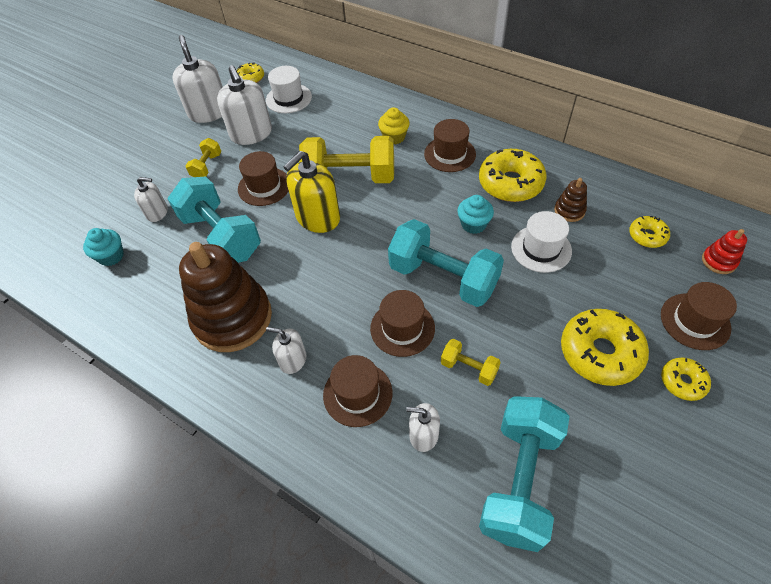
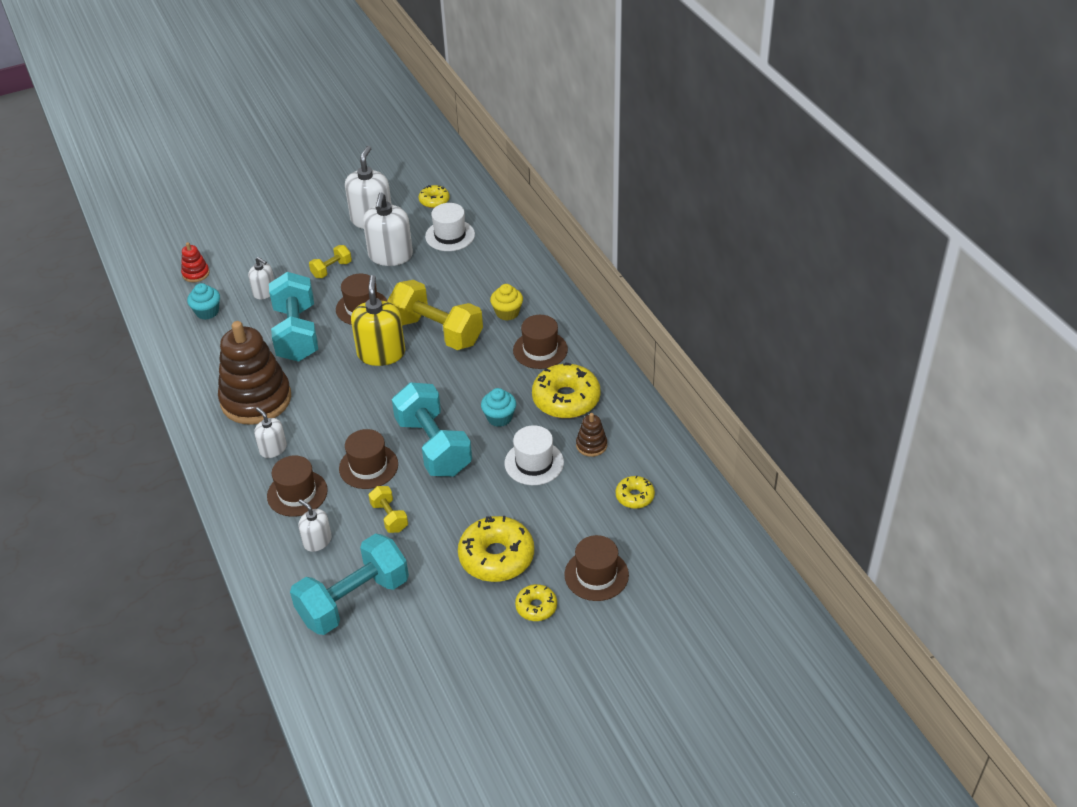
camera: 30 degrees right, 10 degrees down
(318, 217) = (381, 353): yellow soap dispenser -> yellow soap dispenser turned 105 degrees clockwise
(718, 261) = (672, 545): red stacking toy -> red stacking toy (196, 274)

